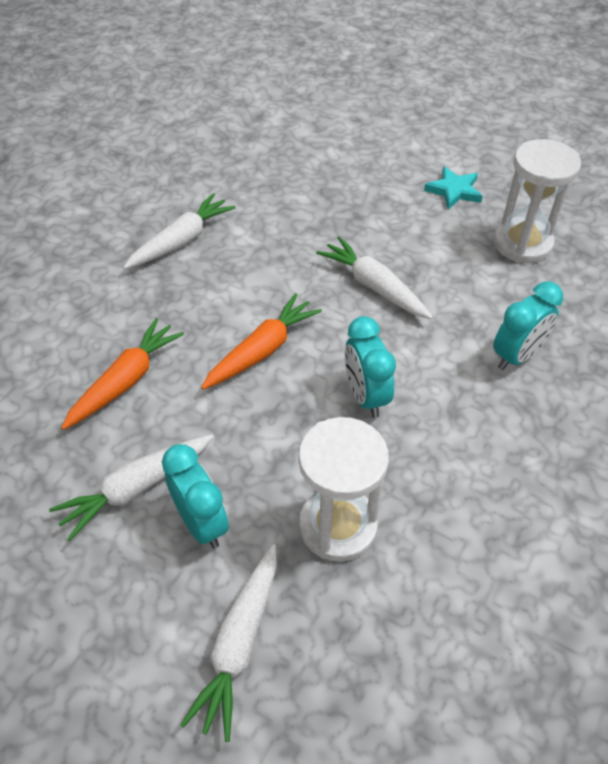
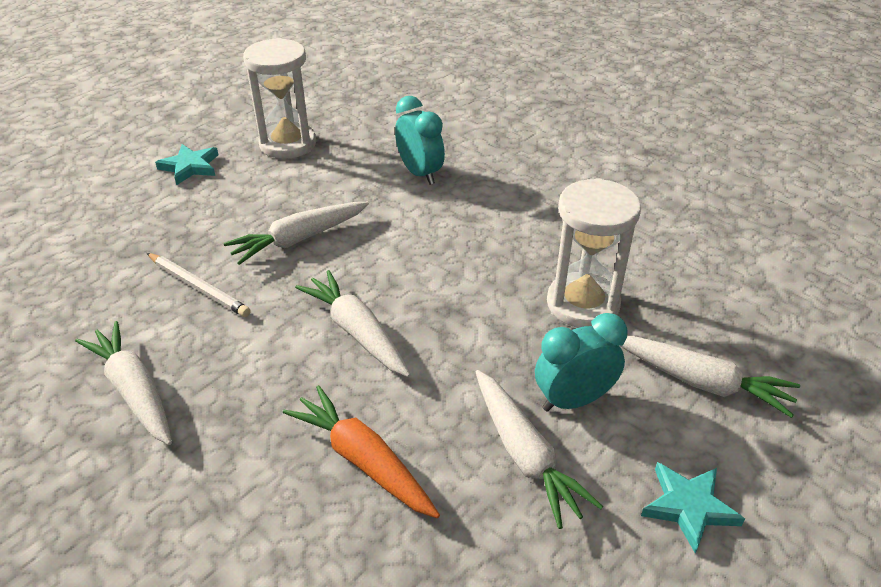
camera: 80 degrees left, 10 degrees down
(84, 622) = (689, 507): none -> turquoise star
(262, 350) = (356, 332): orange carrot -> white carrot
(295, 241) = (198, 287): none -> white pencil
(366, 396) = (440, 266): turquoise clock -> none

